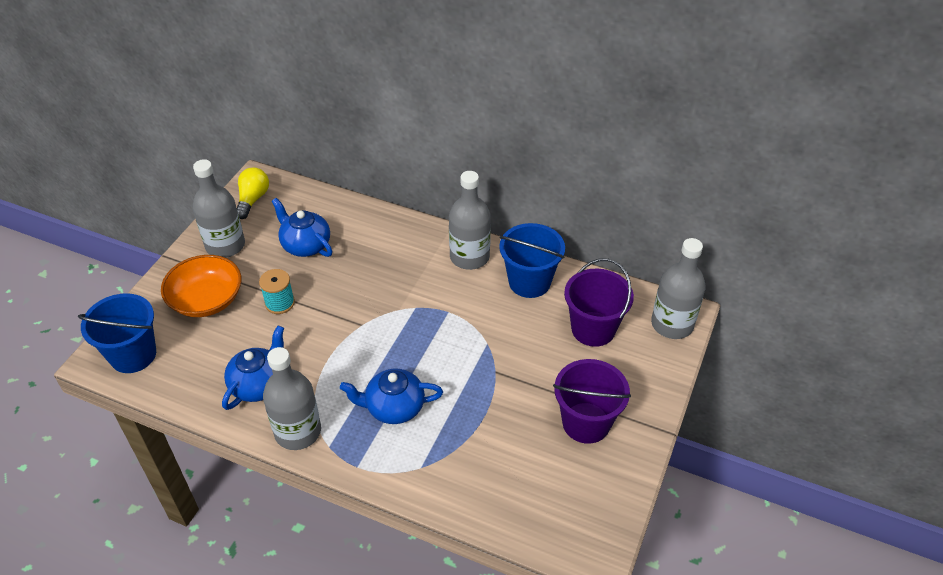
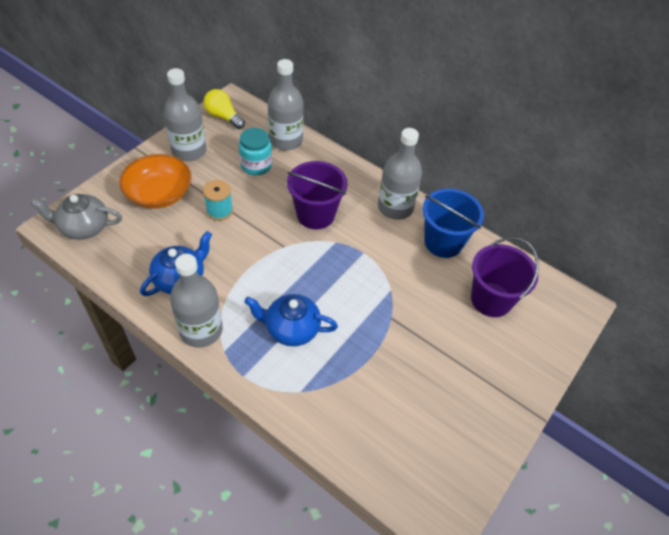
camera: 10 degrees right, 5 degrees up
(133, 355) = (84, 227): blue bucket -> grey teapot
(253, 199) = (223, 117): yellow light bulb -> yellow light bulb turned 75 degrees counterclockwise
(305, 245) = (256, 165): blue teapot -> turquoise jar
(586, 423) = (463, 387): purple bucket -> purple bucket (315, 214)
(672, 324) = (566, 312): grey bottle -> grey bottle (286, 140)

